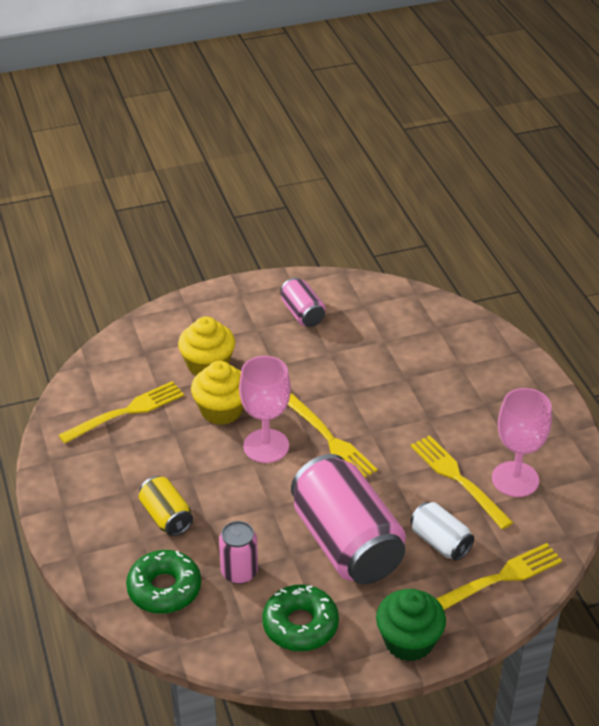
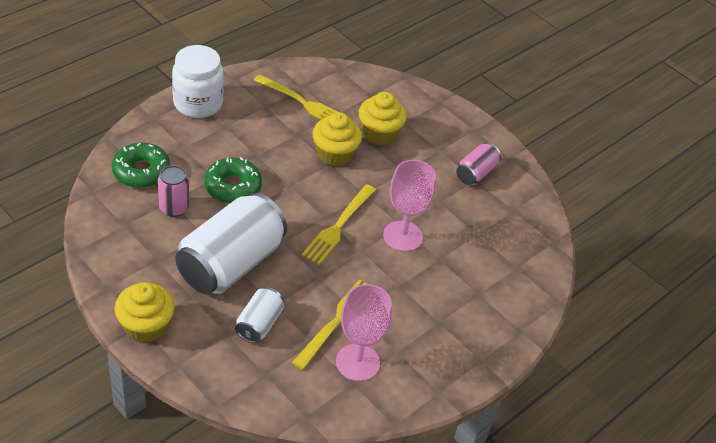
camera: 60 degrees right, 5 degrees up
(74, 506) = (198, 103): none -> white jar
(166, 517) = (210, 153): yellow can -> none
(266, 446) = (310, 190): pink goblet -> pink goblet (402, 236)
(300, 625) = (137, 256): green donut -> green donut (233, 187)
(347, 543) = (231, 264): pink can -> white can
(408, 641) = (146, 326): green cupcake -> yellow cupcake
(499, 578) = (236, 373): yellow fork -> none

